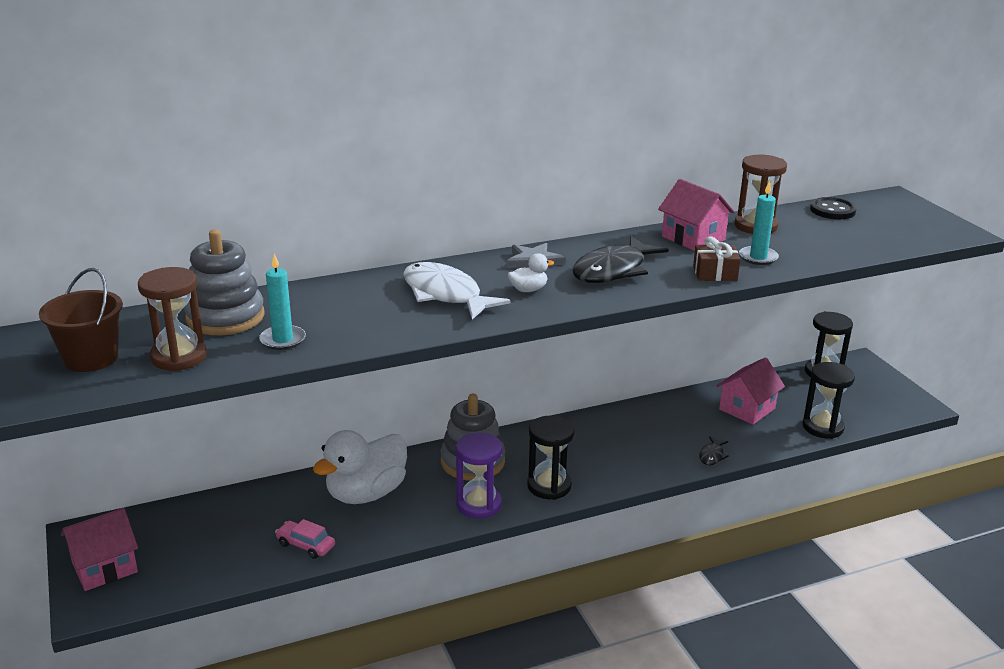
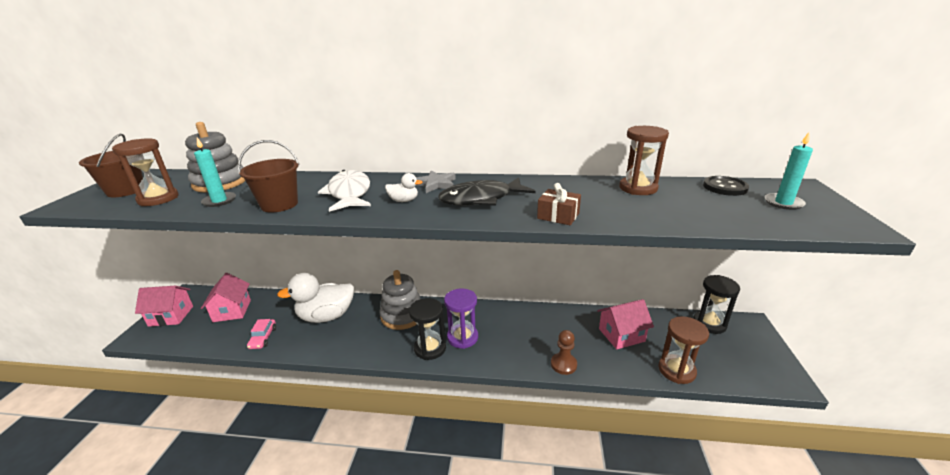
camera: 30 degrees right, 0 degrees up
(306, 545) = (263, 338): pink car -> pink car turned 150 degrees counterclockwise
(379, 326) = (279, 204): none -> brown bucket
(479, 504) = (376, 346): purple hourglass -> purple hourglass (462, 337)
(693, 238) = (573, 188): pink house -> pink house (232, 311)
(712, 455) = (563, 364): black fish -> brown pawn
(758, 257) = (612, 211): turquoise candle -> turquoise candle (783, 203)
(823, 427) = (676, 370): black hourglass -> brown hourglass

